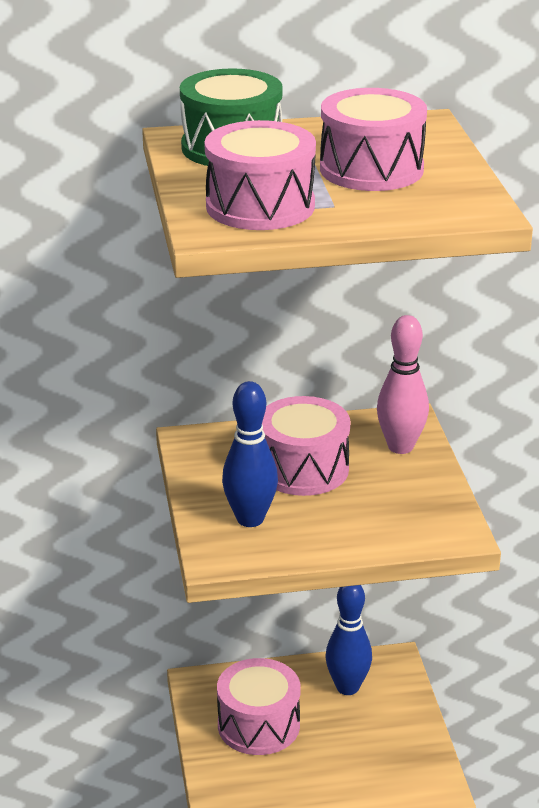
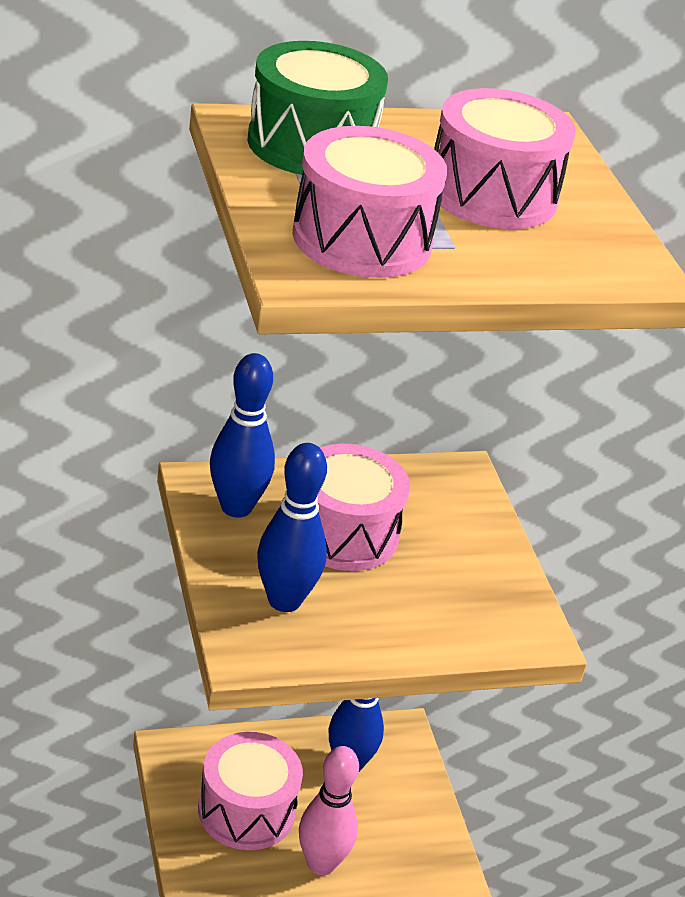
camera: 10 degrees left, 5 degrees up
(216, 455) = (236, 507): none -> blue bowling pin
(400, 447) = (457, 509): pink bowling pin -> pink bowling pin (321, 863)

